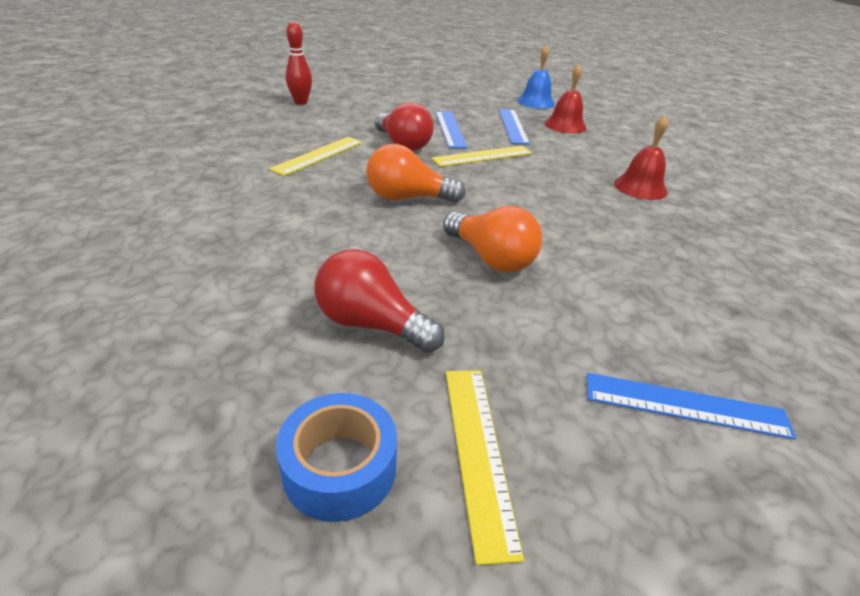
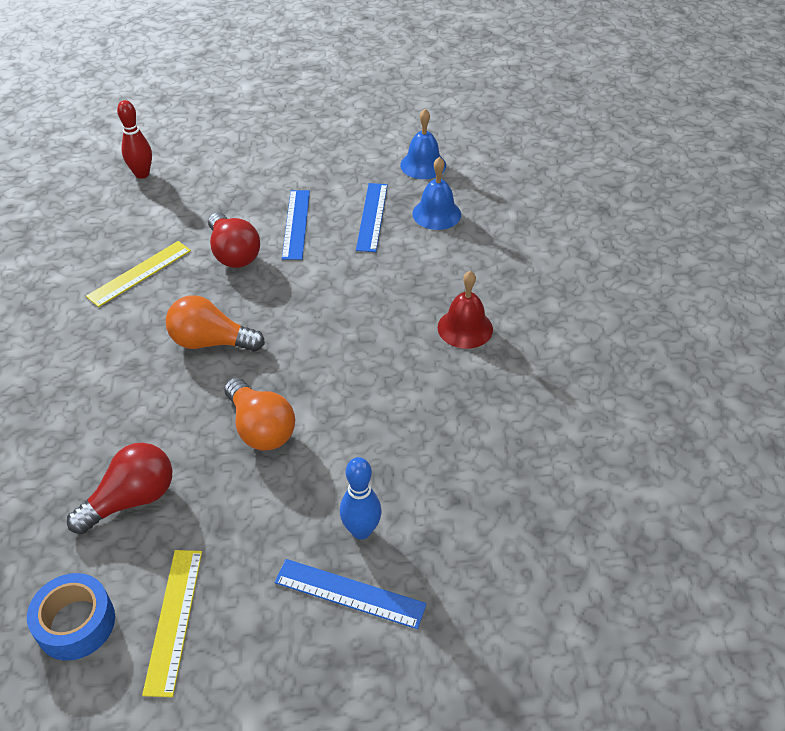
camera: 10 degrees right, 10 degrees up
(371, 324) = (132, 499): red light bulb -> red light bulb turned 105 degrees clockwise
(482, 156) = (314, 274): yellow ruler -> none
(565, 125) = (436, 214): red bell -> blue bell
(655, 341) = (361, 531): none -> blue bowling pin

